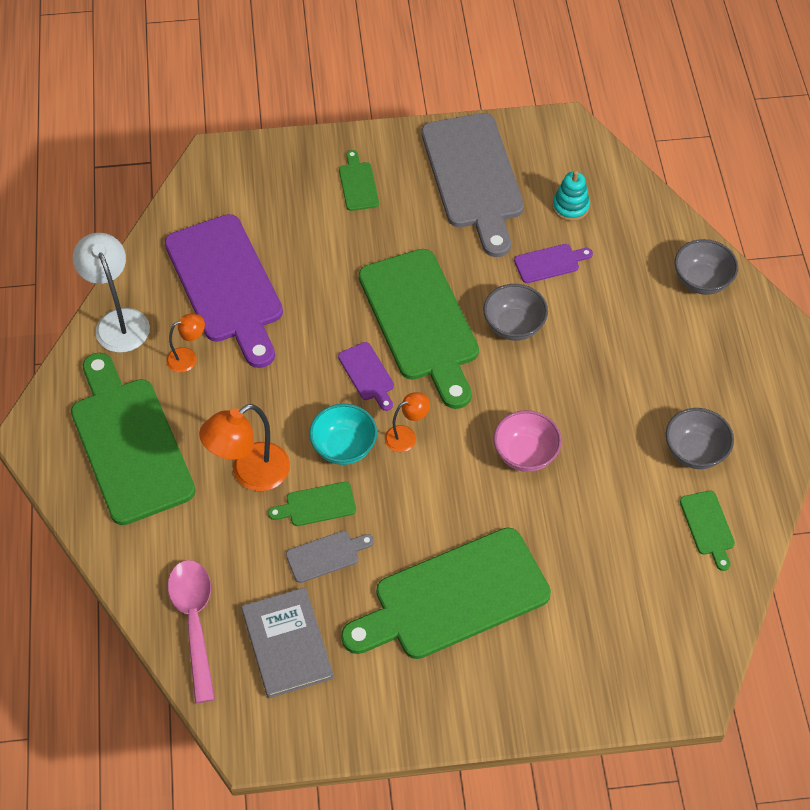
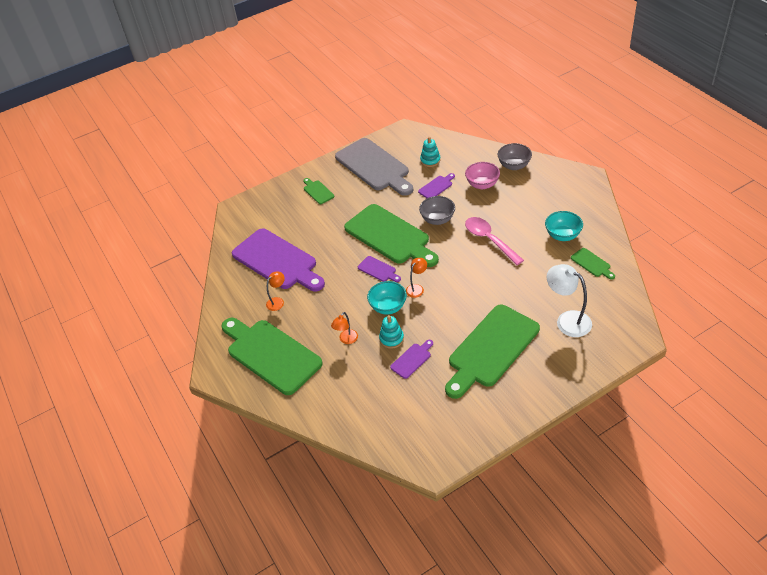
camera: 20 degrees left, 10 degrees down
(118, 321) = (228, 301): white lamp -> white lamp (567, 320)
(194, 622) = (362, 423): pink spoon -> pink spoon (489, 240)
(250, 474) = (346, 340): orange lamp -> orange lamp, size x0.56
(287, 644) = (419, 410): grey book -> none
(317, 505) = (391, 339): green cutting board -> turquoise stacking toy
(326, 555) = (412, 359): grey cutting board -> purple cutting board
(525, 454) = (482, 271): pink bowl -> pink bowl (482, 184)
(695, 452) = (562, 235): grey bowl -> turquoise bowl

